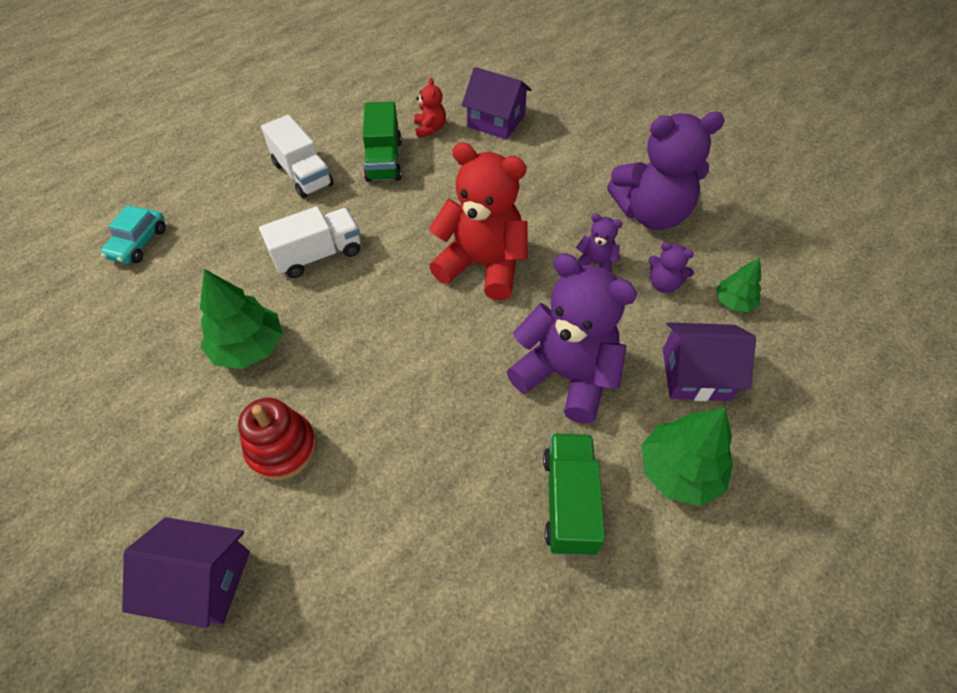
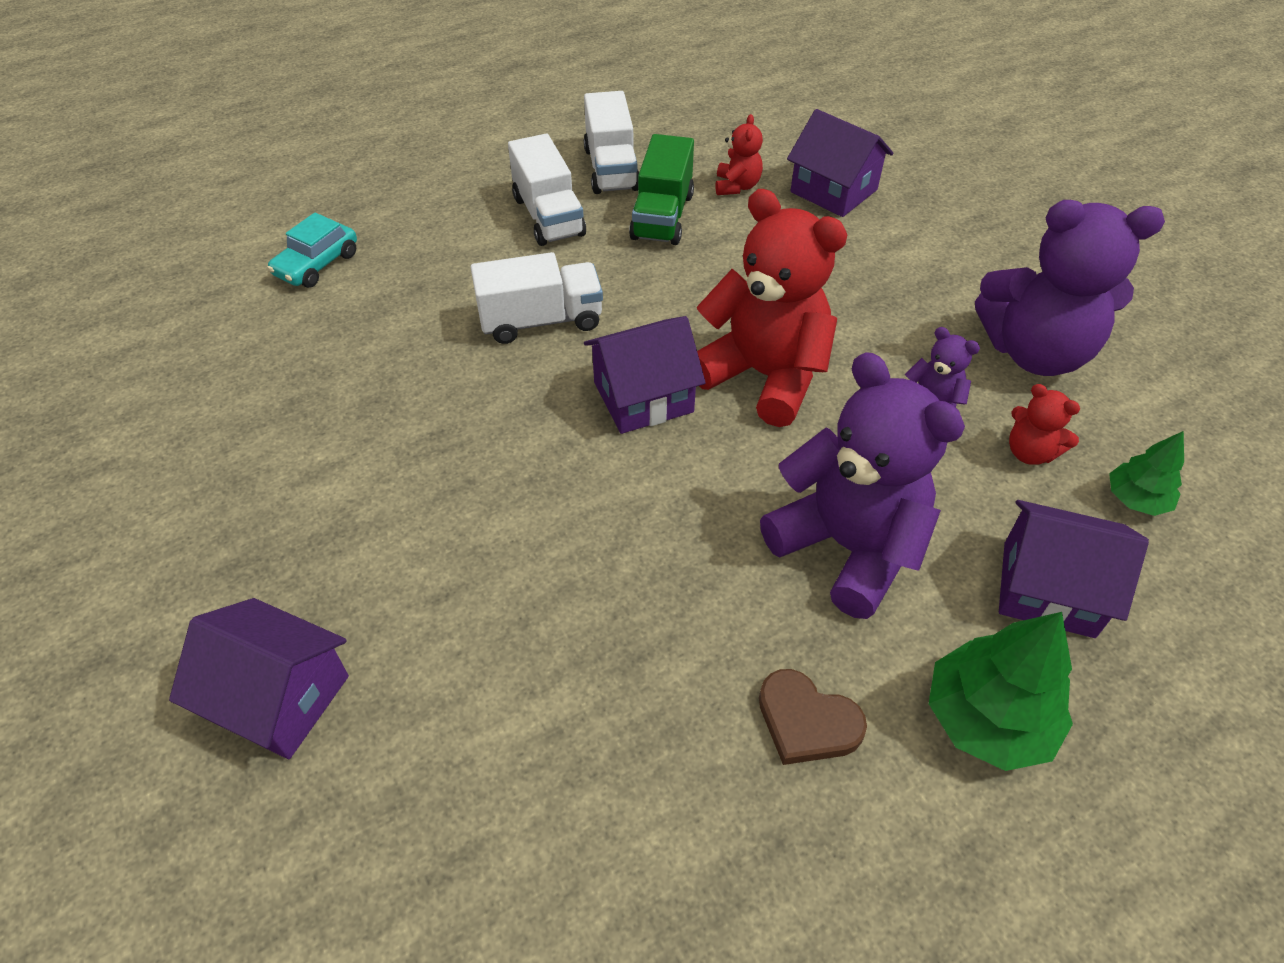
camera: 15 degrees right, 5 degrees down
(249, 347) = (419, 418): green tree -> none
(282, 448) = (426, 554): red stacking toy -> none
(338, 130) = (611, 169): none -> white truck
(404, 297) = (643, 397): none -> purple house
(569, 502) = (807, 721): green truck -> brown heart
(663, 284) = (1029, 452): purple teddy bear -> red teddy bear

